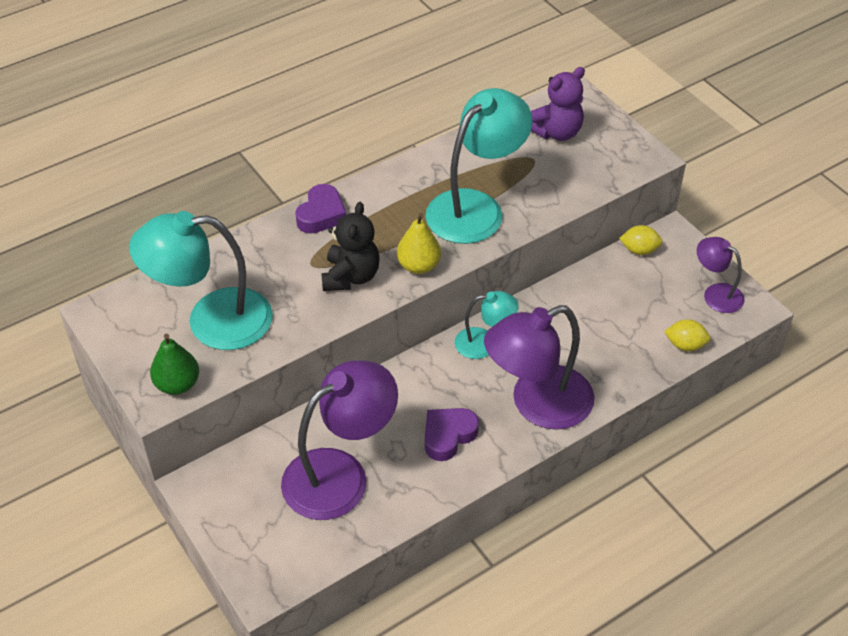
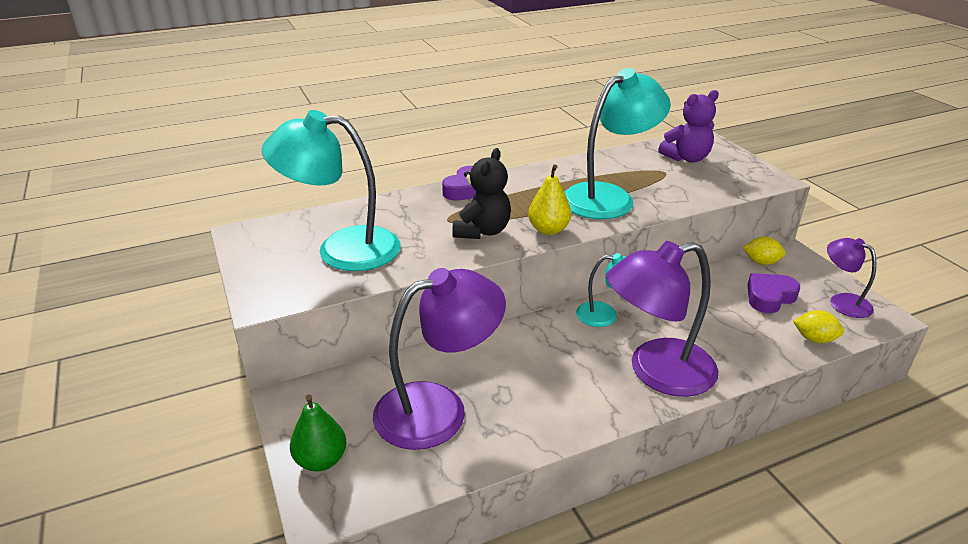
camera: 10 degrees right, 15 degrees down
(177, 384) = (289, 291): green pear -> green pear (321, 460)
(448, 436) = (558, 388): purple heart -> purple heart (769, 297)

